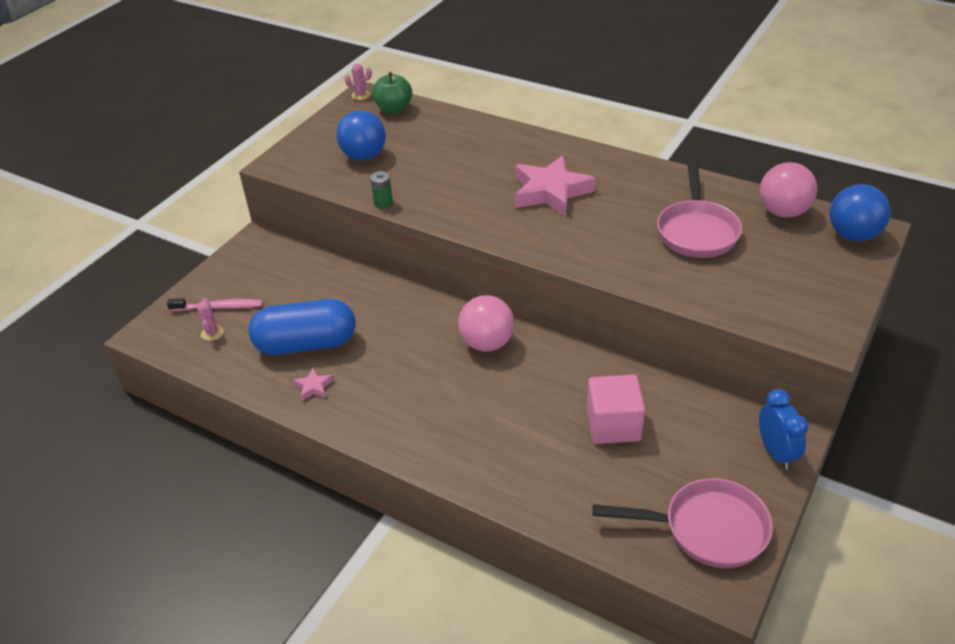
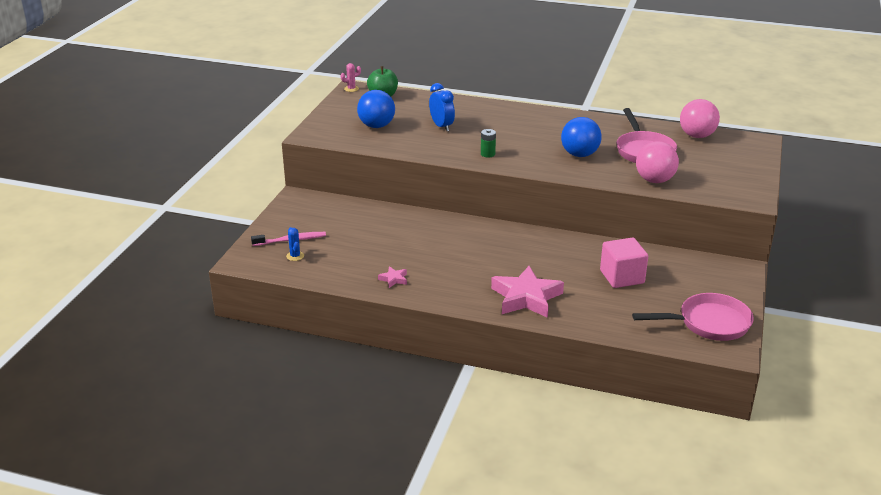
camera: 15 degrees left, 10 degrees down
(212, 333) = (295, 256): pink cactus -> blue cactus
(306, 344) = (374, 255): blue capsule -> none
(383, 203) = (408, 152): green battery -> green battery (487, 154)
(487, 343) = (510, 241): pink ball -> pink ball (654, 180)
(551, 192) = (530, 137): pink star -> pink star (526, 297)
(776, 453) = (736, 279): blue clock -> blue clock (441, 126)
(853, 235) = (748, 144): blue ball -> blue ball (579, 154)

